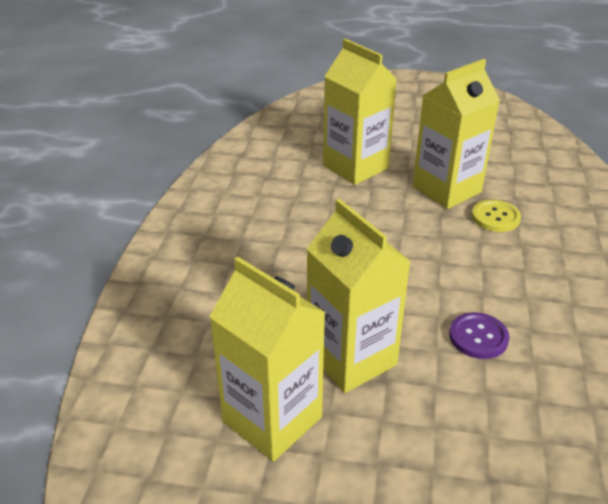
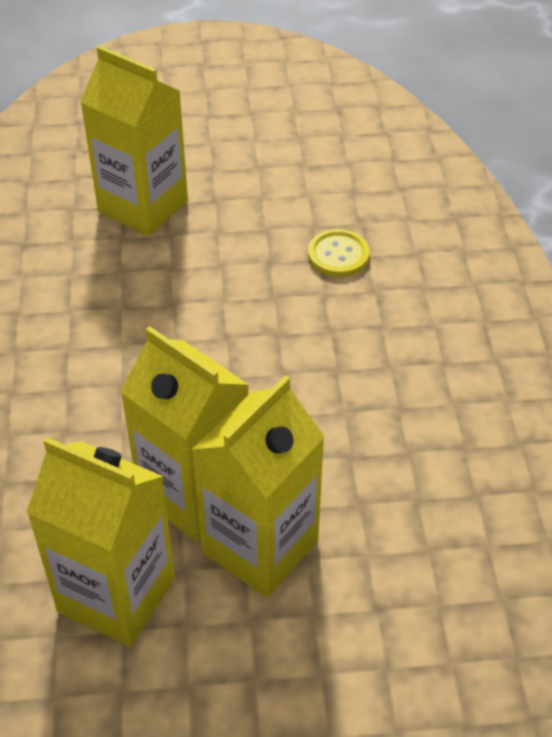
camera: 15 degrees left, 10 degrees up
(446, 189) = (270, 222): yellow carton -> yellow carton (260, 546)
(478, 337) = (340, 432): purple button -> none

